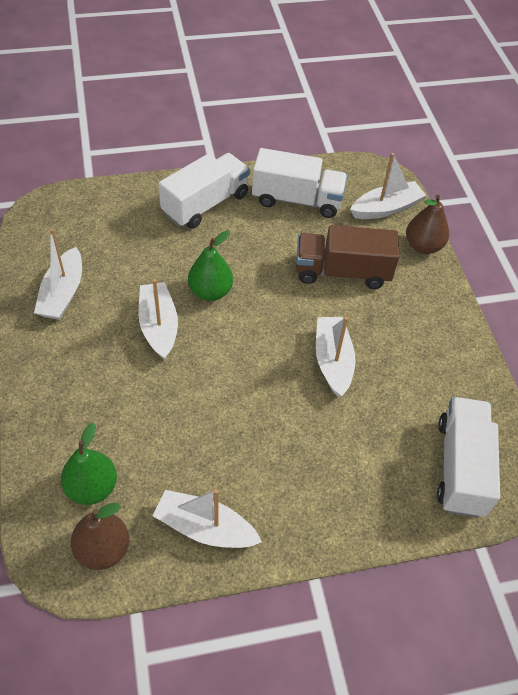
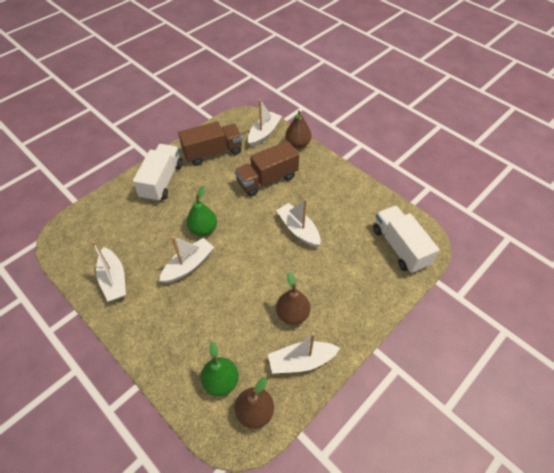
camera: 30 degrees left, 0 degrees up
(159, 326) = (188, 265): white boat -> white boat turned 90 degrees clockwise
(240, 463) = (292, 314): none -> brown pear
(297, 200) = (213, 152): white truck -> brown truck

